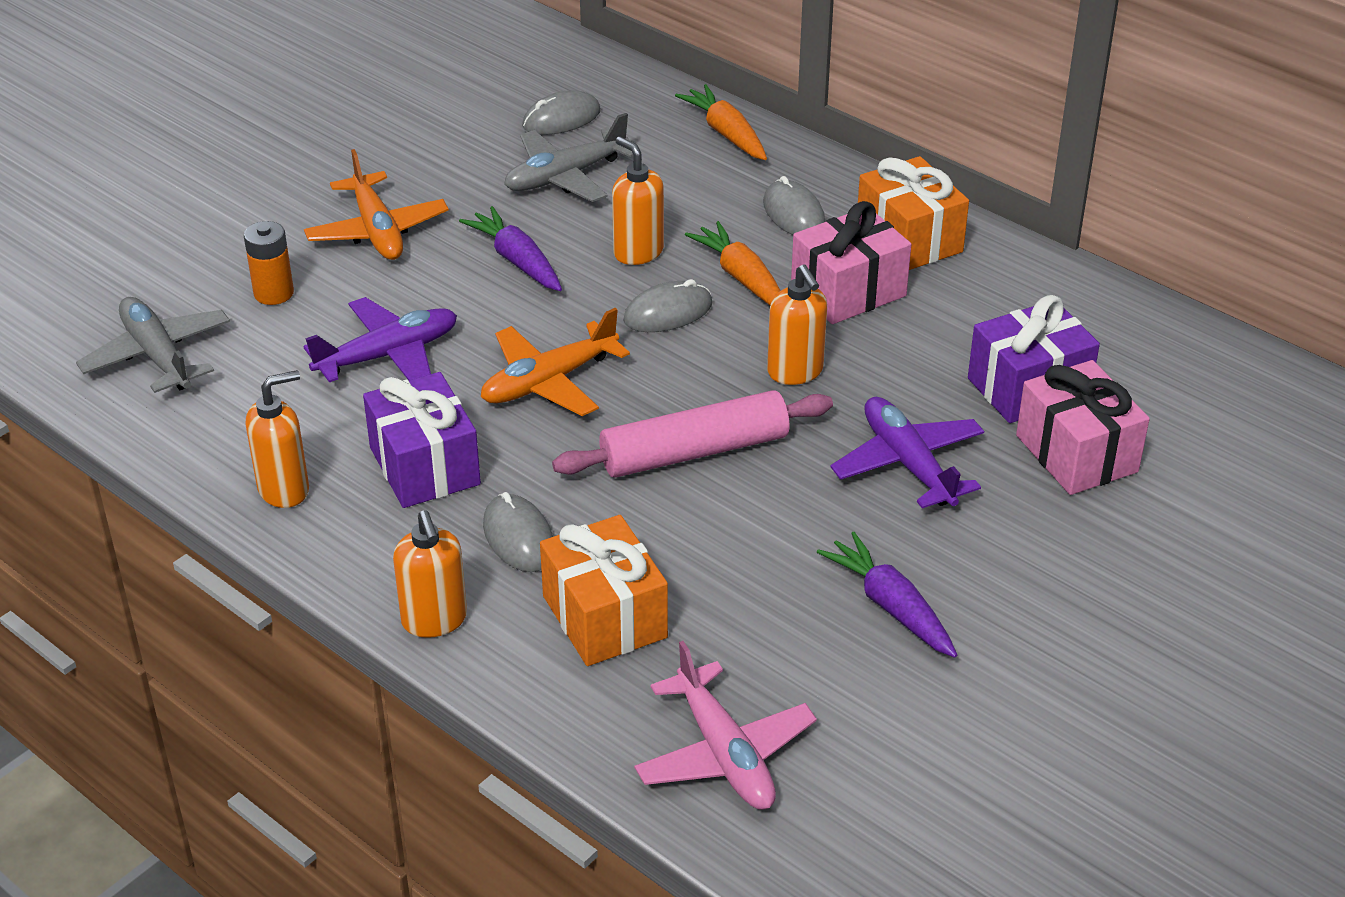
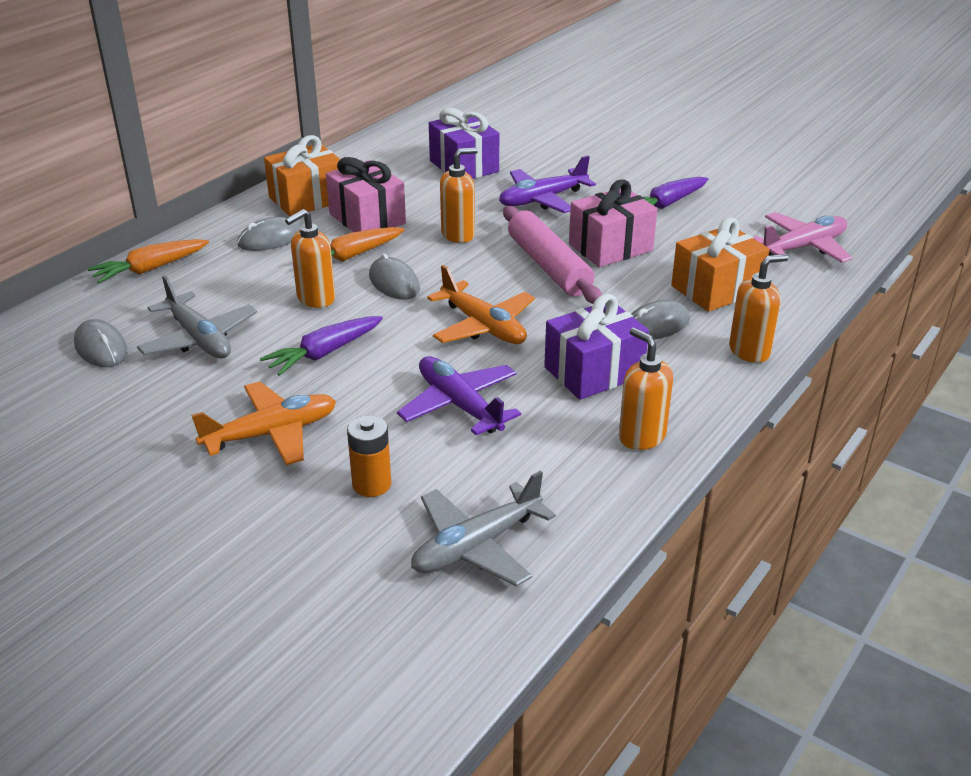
camera: 95 degrees left, 5 degrees down
(1076, 454) = (521, 155): pink gift -> pink gift (610, 247)

